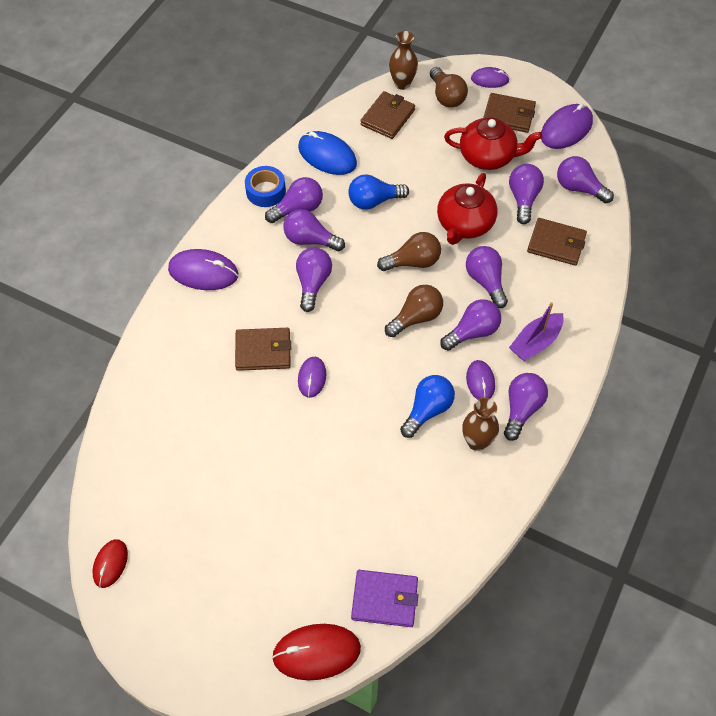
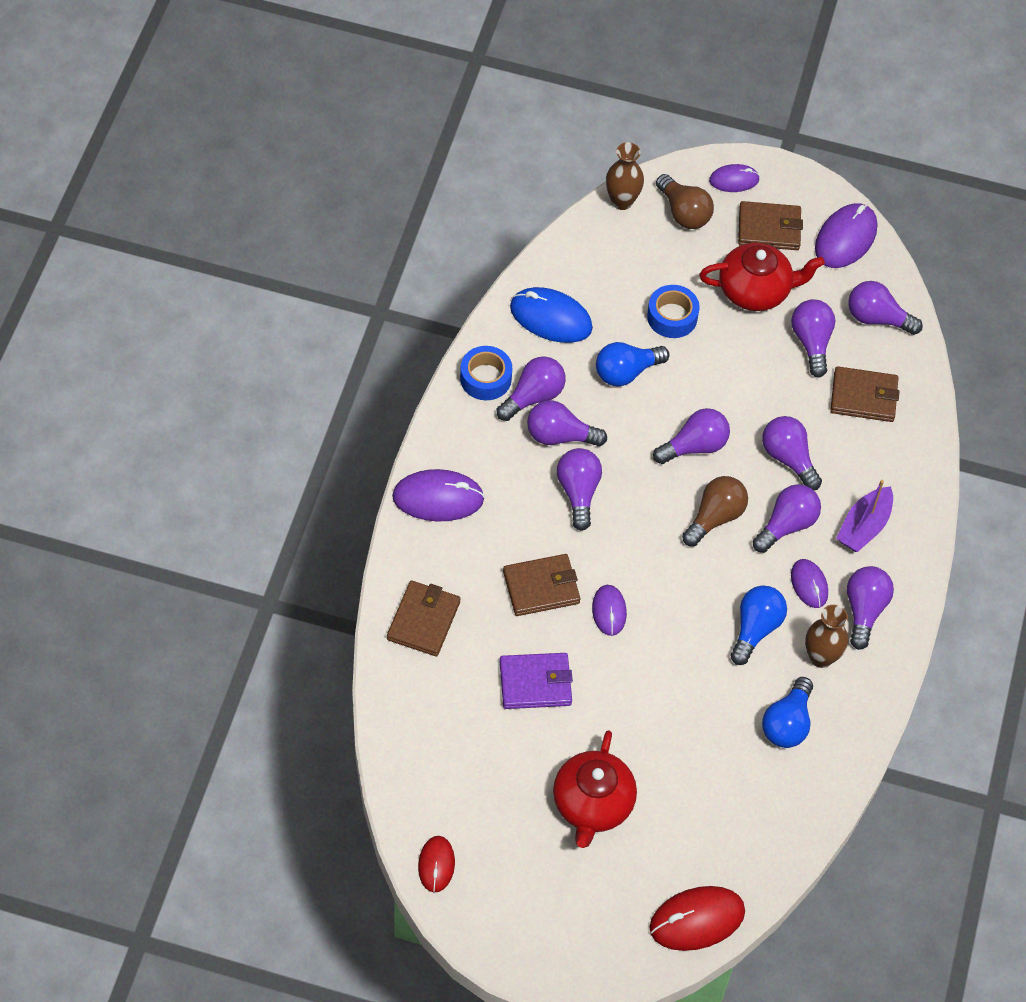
camera: 15 degrees left, 0 degrees up
(384, 599) = (757, 851): purple wallet -> purple wallet (535, 683)
(388, 117) = (615, 253): brown wallet -> brown wallet (423, 620)
(413, 262) = (694, 446): brown light bulb -> purple light bulb
(419, 167) = (672, 317): none -> blue tape
(436, 492) = (787, 723): none -> blue light bulb
(464, 224) = (746, 387): red teapot -> red teapot (592, 804)

